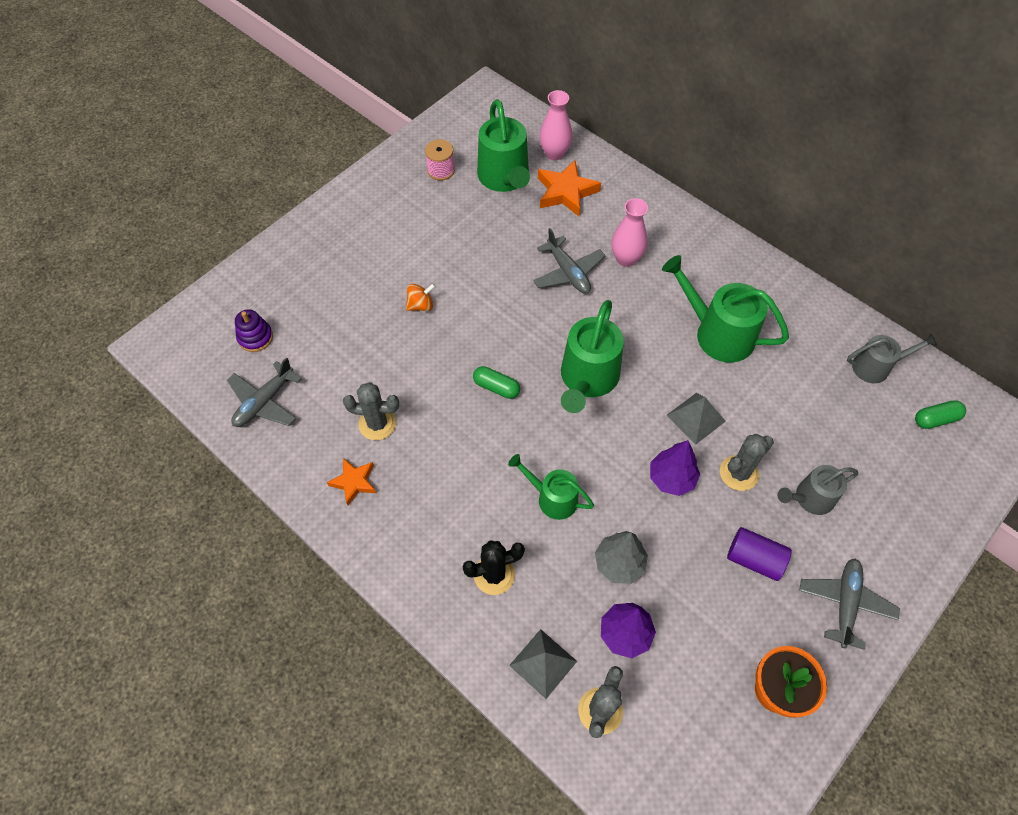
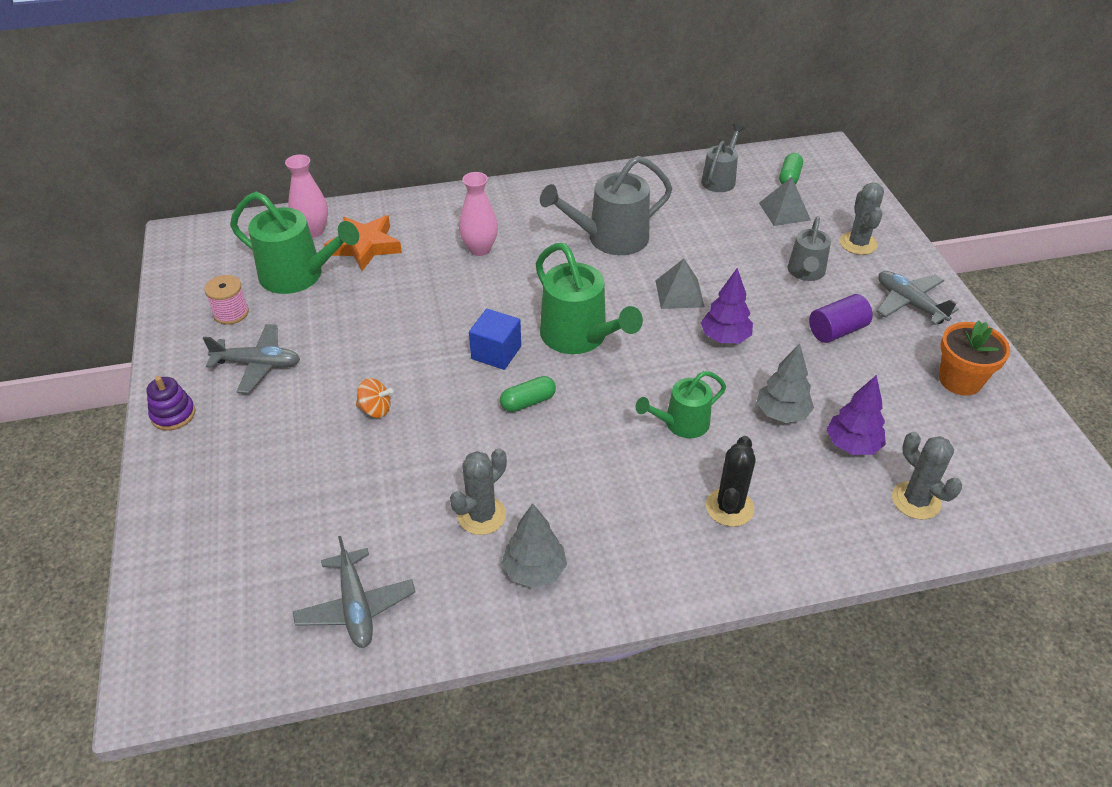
camera: 55 degrees left, 15 degrees down
(255, 337) = (259, 573): purple stacking toy -> purple stacking toy (173, 414)
(354, 482) = (534, 571): orange star -> grey tree
(421, 305) = (375, 409): orange spinning top -> orange spinning top turned 90 degrees clockwise
(528, 338) = (496, 352): none -> blue cube
(543, 663) = (845, 518): grey pyramid -> grey pyramid (784, 211)
(568, 272) = (453, 290): grey plane -> grey plane (258, 364)
(718, 333) = (610, 238): green watering can -> grey watering can
(739, 473) = (752, 297): grey cactus -> grey cactus (858, 243)

